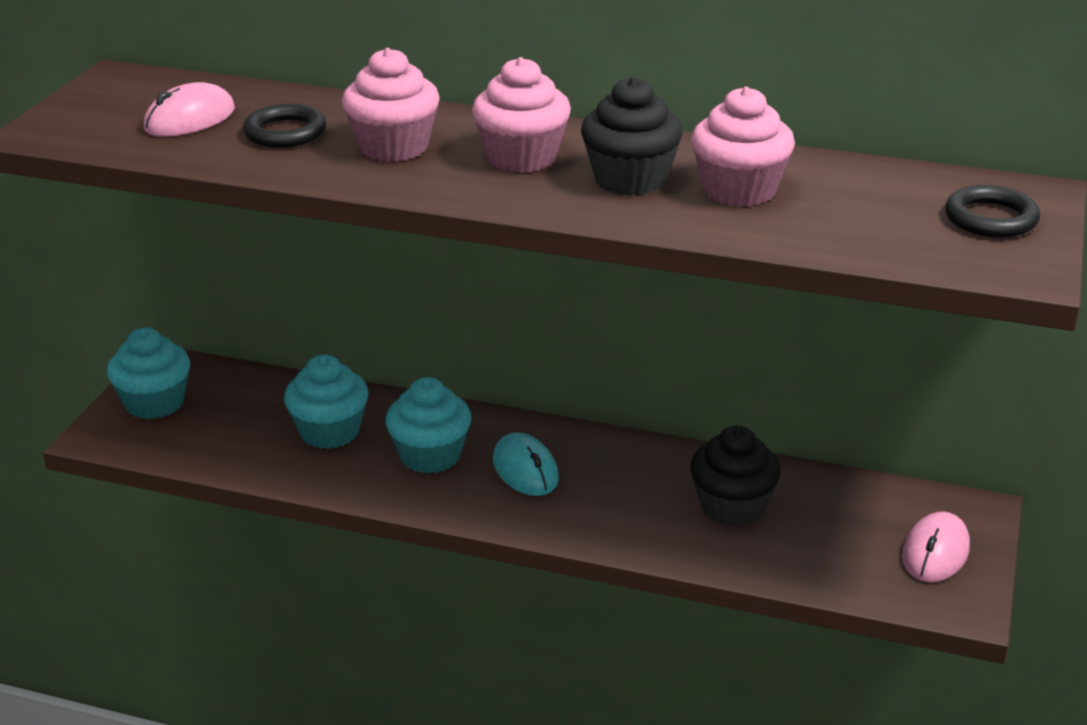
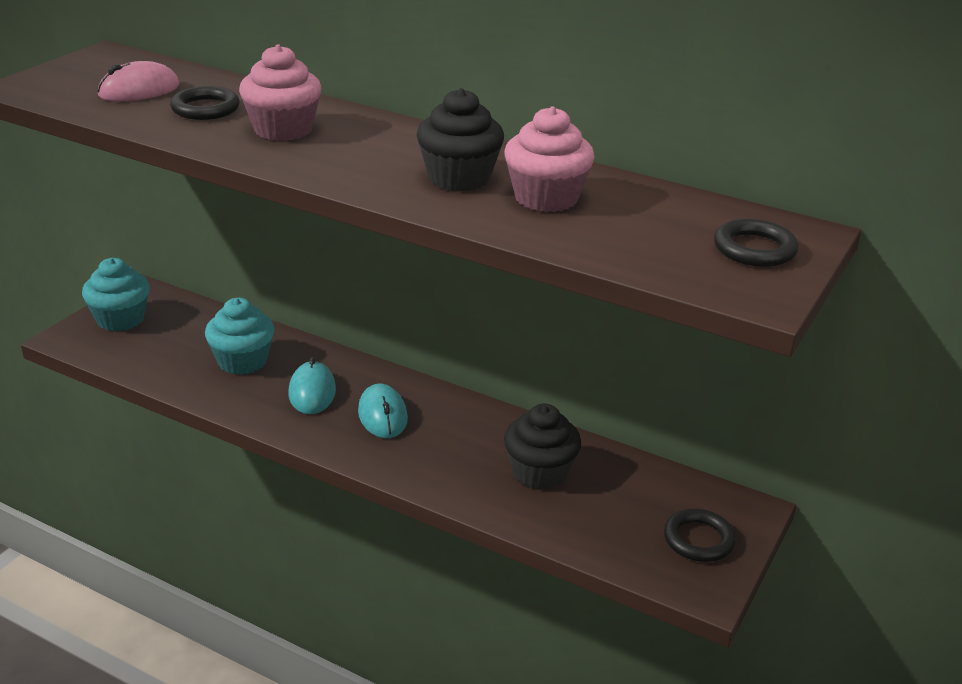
camera: 10 degrees right, 0 degrees up
(430, 455) = (312, 392): turquoise cupcake -> turquoise mouse
(522, 157) = (381, 150): pink cupcake -> none
(935, 552) = (698, 540): pink mouse -> black ring

